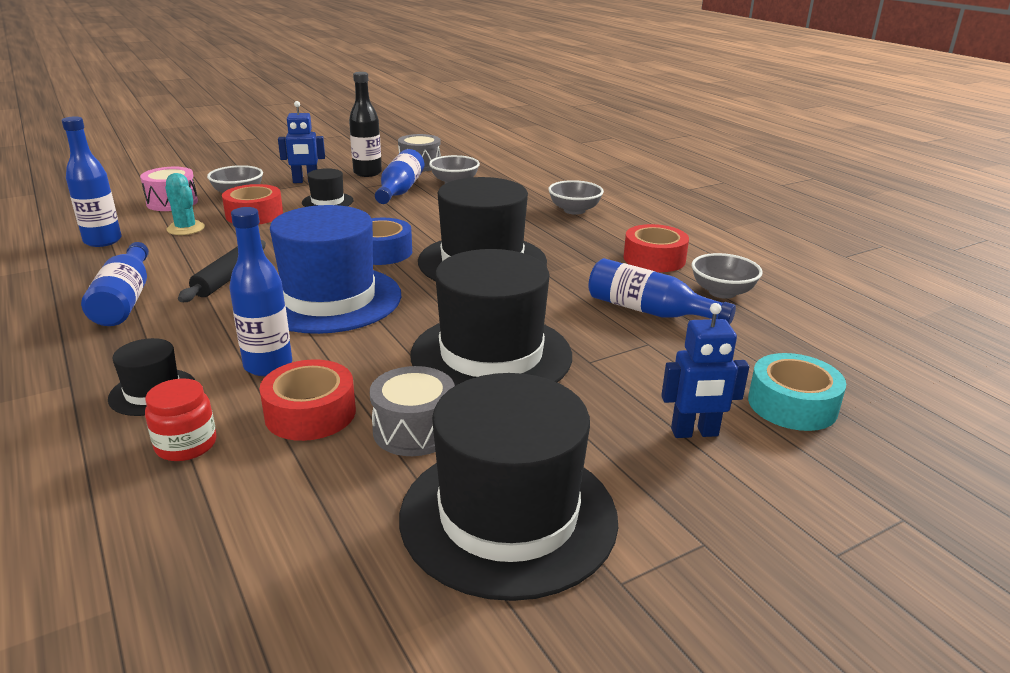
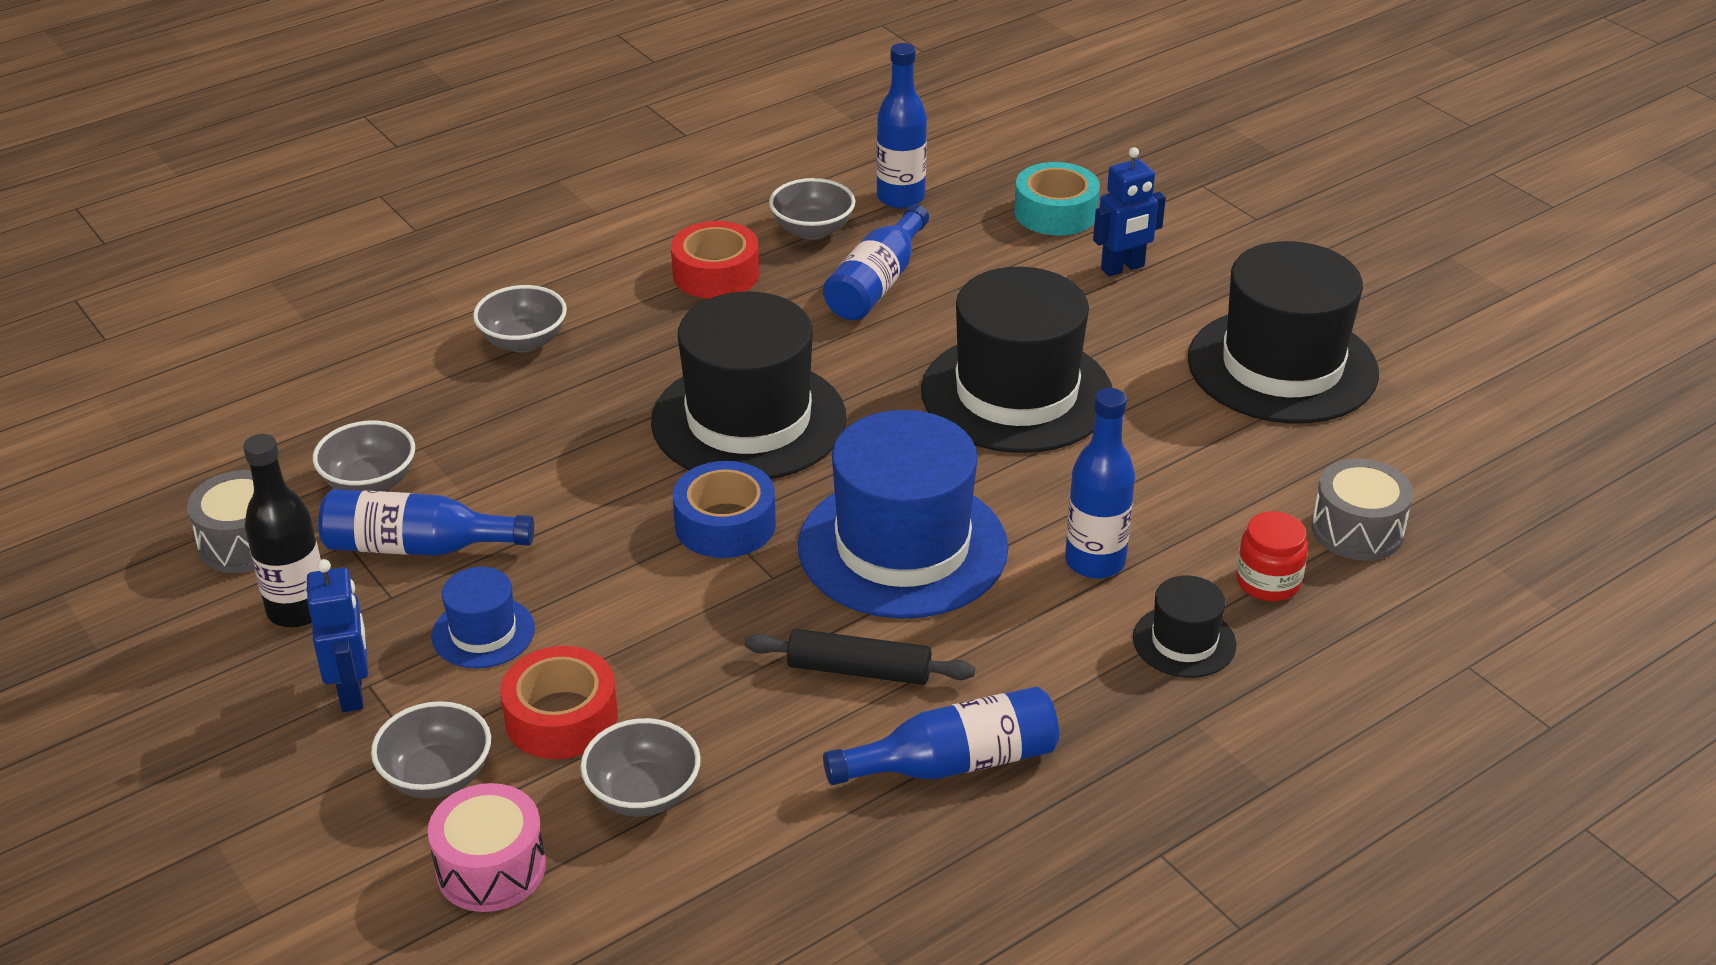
camera: 95 degrees left, 10 degrees up
(103, 241) = (719, 894): blue bottle -> blue bottle (900, 198)
(186, 228) = (643, 794): turquoise cactus -> grey bowl
(310, 413) = (1179, 507): red tape -> none
(327, 201) = (483, 632): black hat -> blue hat
(414, 430) = (1182, 431): grey drum -> grey drum (1357, 530)
(694, 433) = (1123, 268): blue robot -> blue robot turned 75 degrees clockwise

